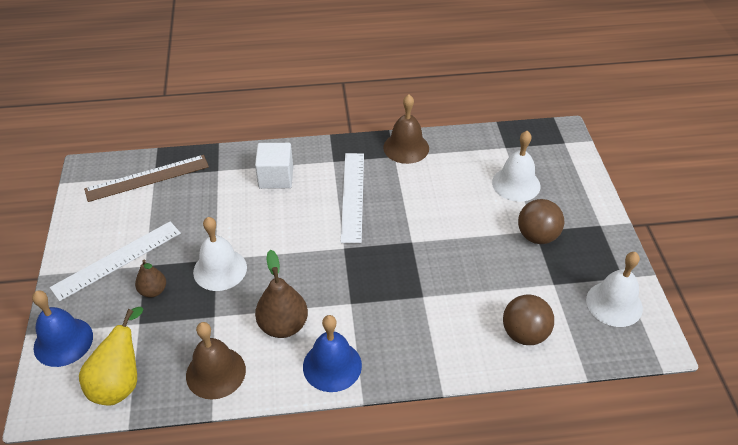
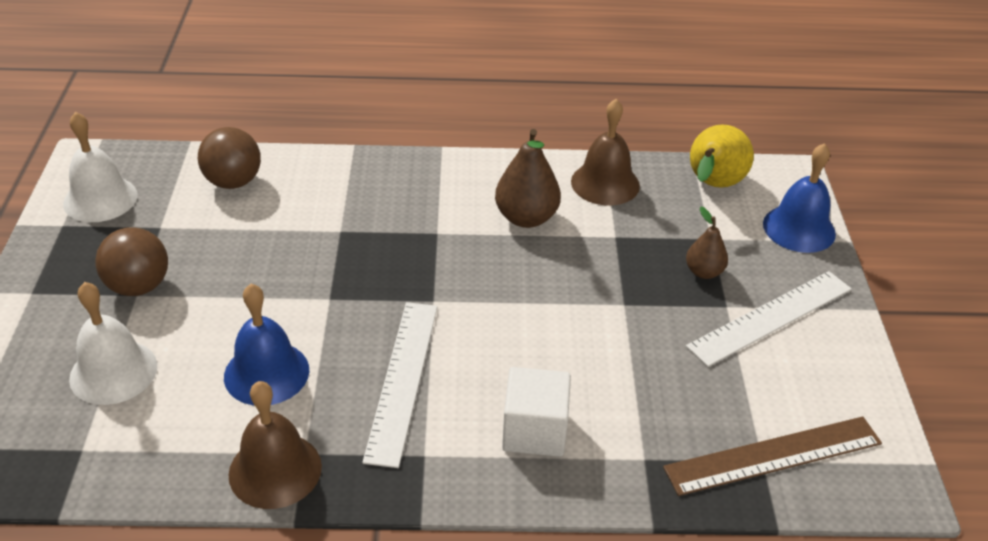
camera: 175 degrees left, 5 degrees down
(220, 269) = (615, 289): white bell -> none
(332, 365) = (471, 176): blue bell -> blue bell (266, 373)

